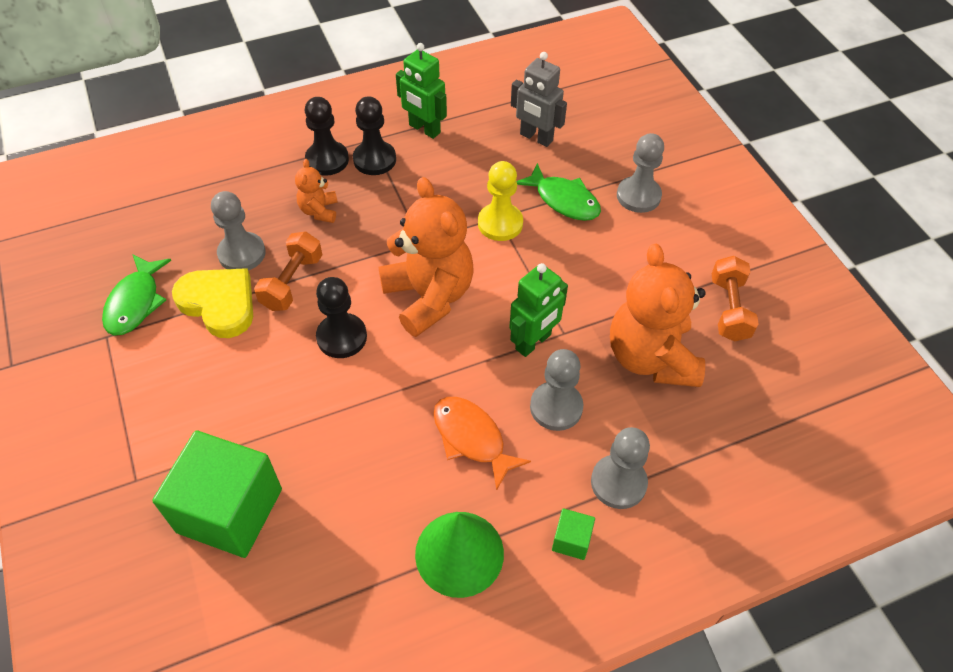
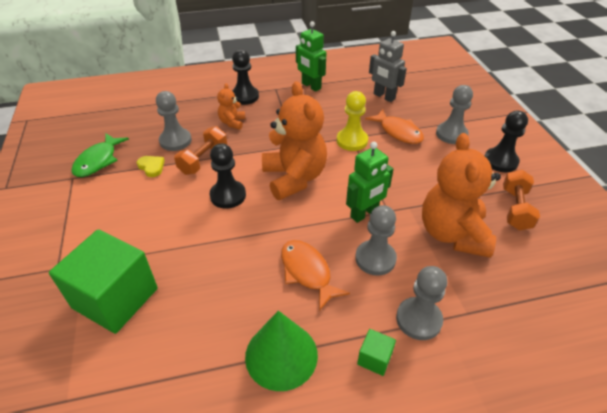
camera: 10 degrees right, 10 degrees down
(219, 303) = (151, 167): yellow heart -> yellow heart, size x0.50
(374, 159) = (275, 99): black pawn -> black pawn (500, 161)
(563, 200) = (398, 132): green fish -> orange fish

